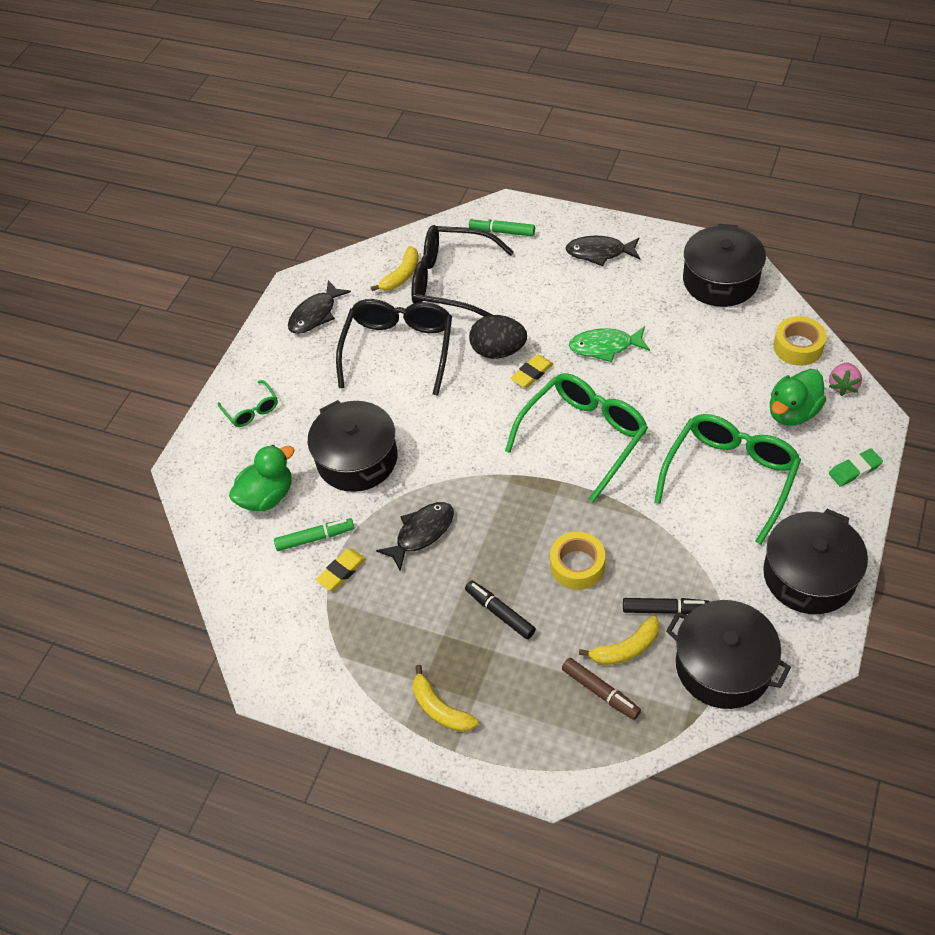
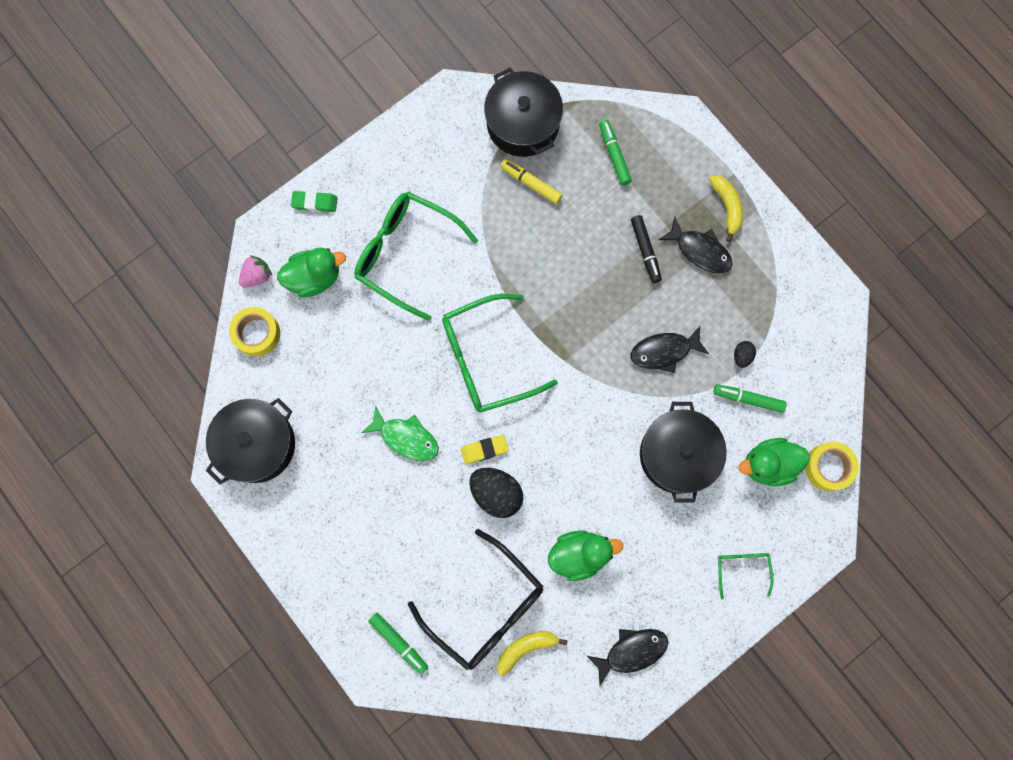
camera: 155 degrees left, 25 degrees up
(341, 571) = (742, 356): yellow eraser -> black egg
(399, 349) = (579, 554): black glasses -> green duck
(577, 566) = (567, 253): yellow tape -> yellow tape (828, 467)
(599, 253) = (332, 550): black fish -> black fish (700, 250)
(600, 692) = (614, 155): brown marker -> green marker
(626, 648) = (577, 173): yellow banana -> none
(665, 610) = (531, 183): black marker -> yellow marker
(730, 476) = (405, 254): green glasses -> green glasses turned 60 degrees clockwise
(809, 575) = (416, 147): black pot -> none

